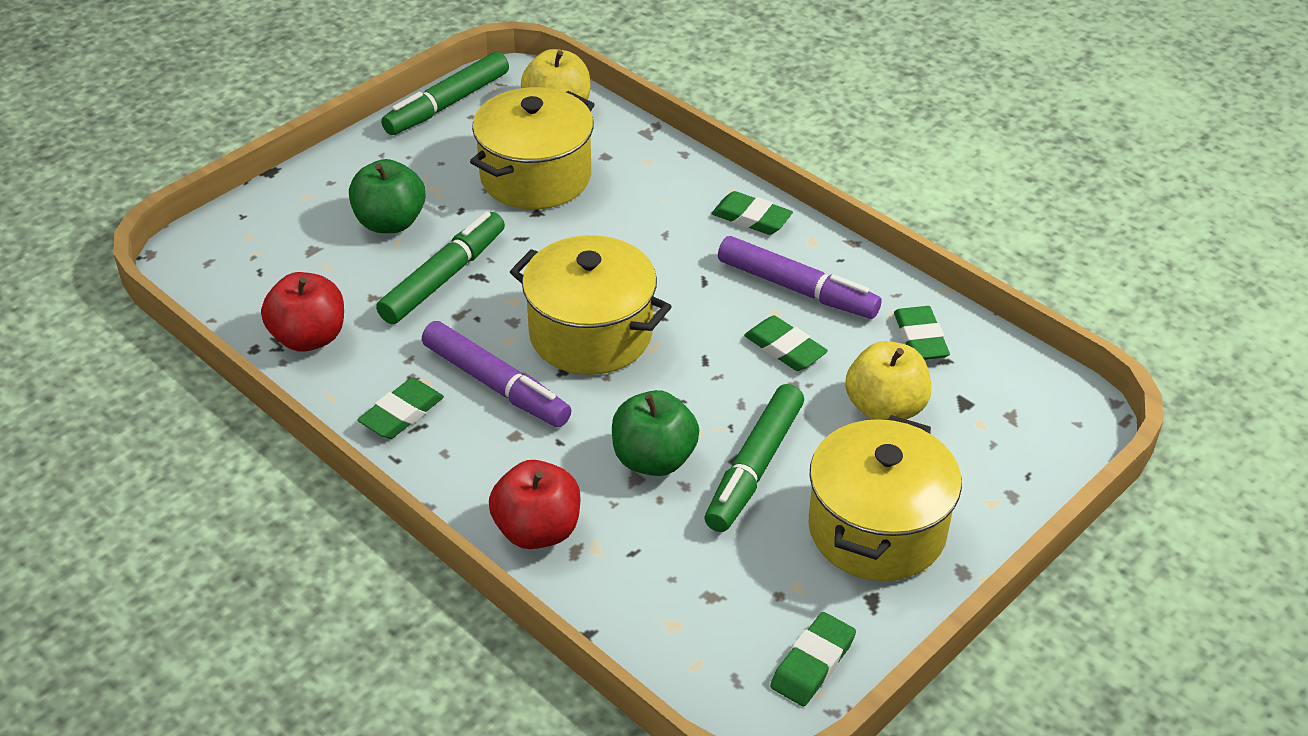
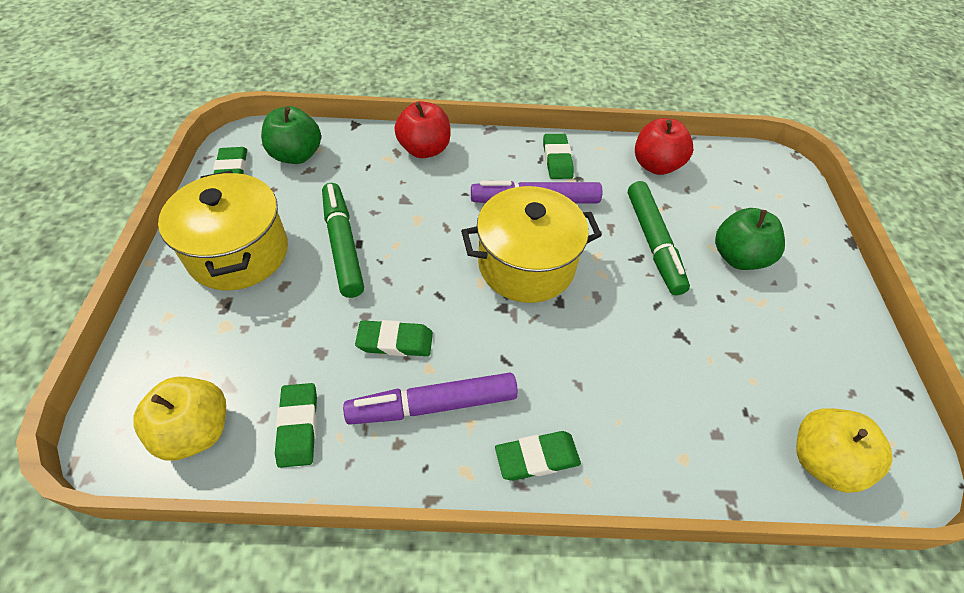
camera: 135 degrees right, 10 degrees up
(447, 104) = (884, 390): green marker -> none
(535, 177) = (726, 367): yellow pot -> none
(654, 459) = (405, 215): green apple -> green apple (296, 155)
(885, 408) = (286, 340): yellow apple -> yellow apple (196, 431)
(920, 338) = (298, 426): green eraser -> green eraser turned 45 degrees clockwise

